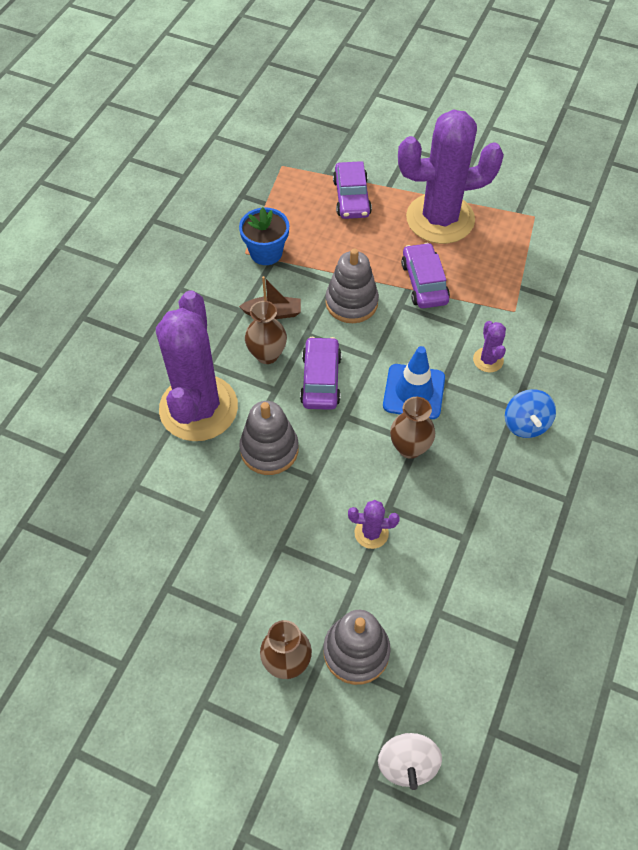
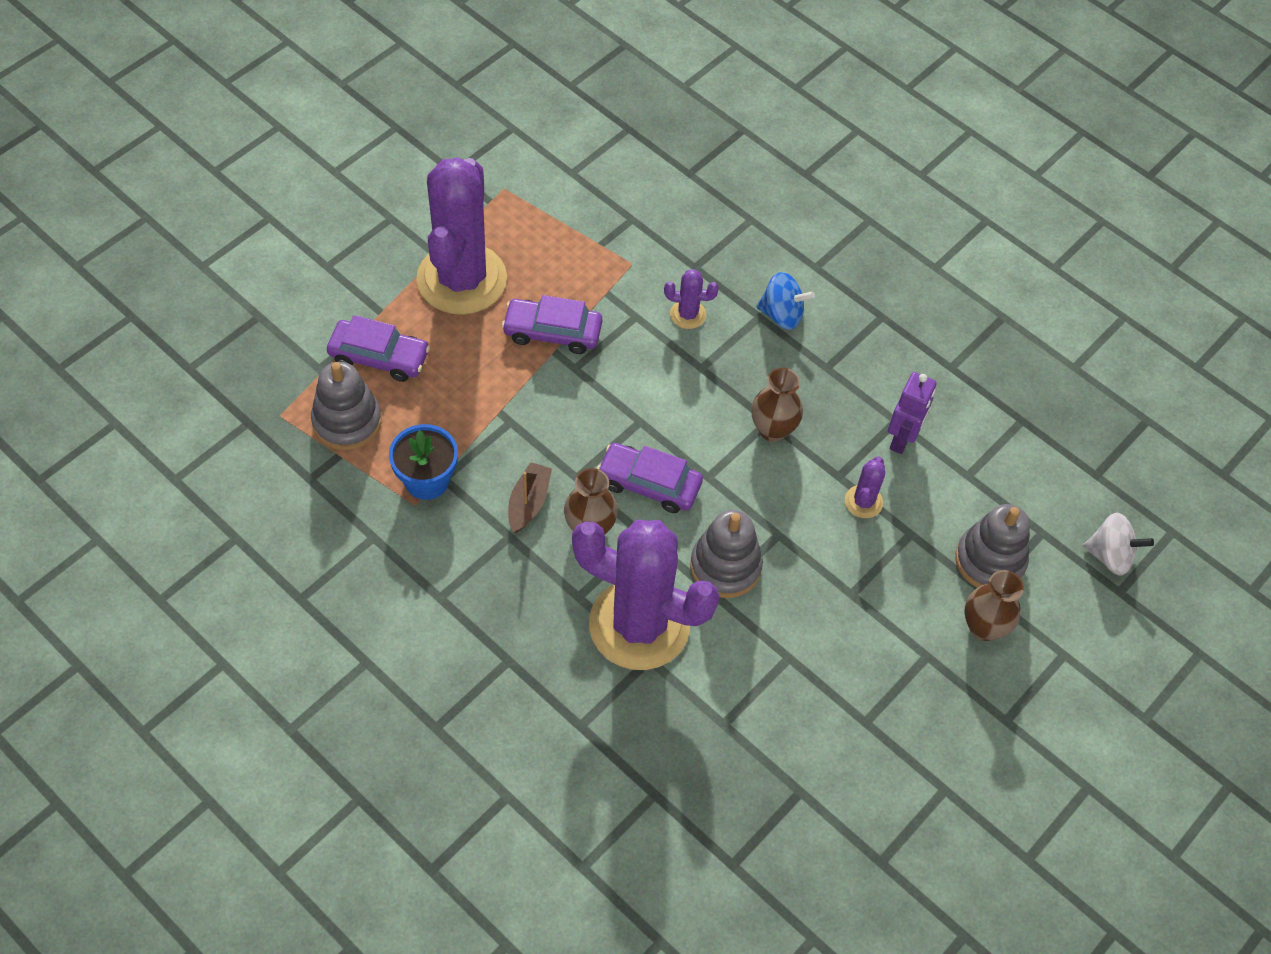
camera: 75 degrees left, 0 degrees up
(351, 302) = (550, 415): grey stacking toy -> grey stacking toy (347, 421)
(414, 392) = (702, 399): blue traffic cone -> none
(448, 547) = (902, 439): none -> purple robot

